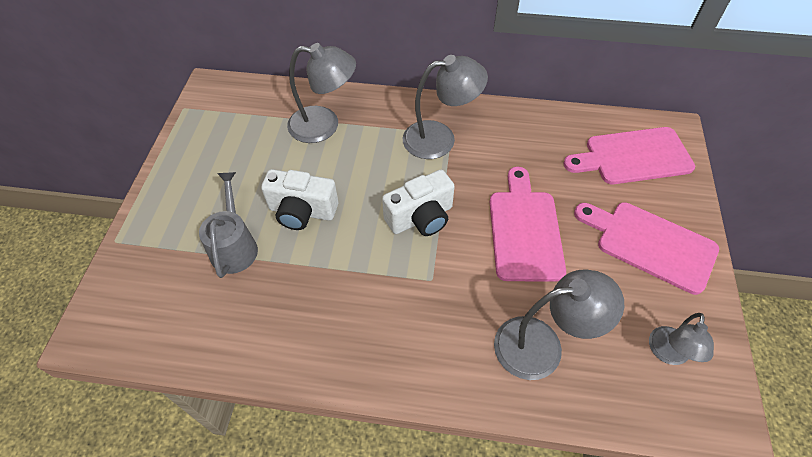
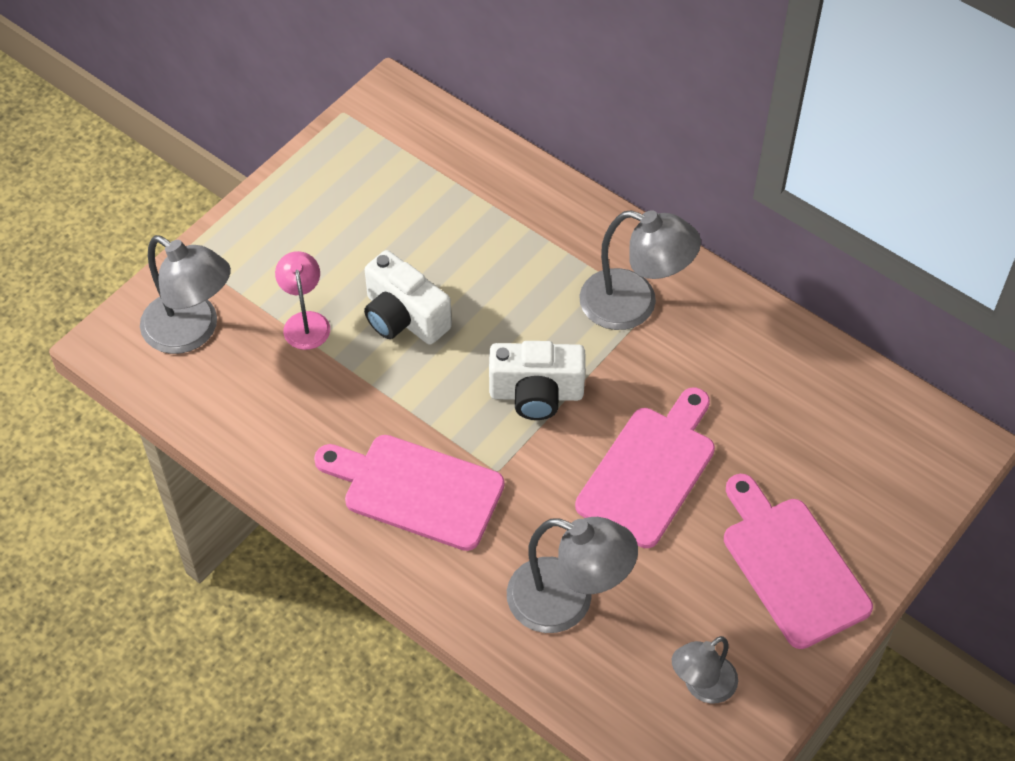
camera: 30 degrees right, 0 degrees up
(234, 246) = (305, 322): grey watering can -> pink lamp
(324, 125) = (500, 217): grey lamp -> grey lamp (192, 331)
(633, 157) = (870, 452): pink cutting board -> pink cutting board (416, 490)

